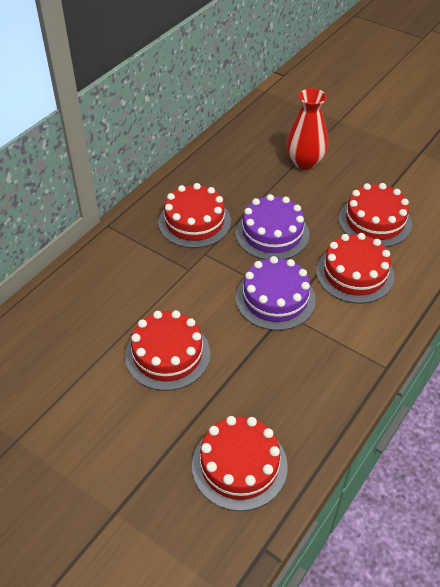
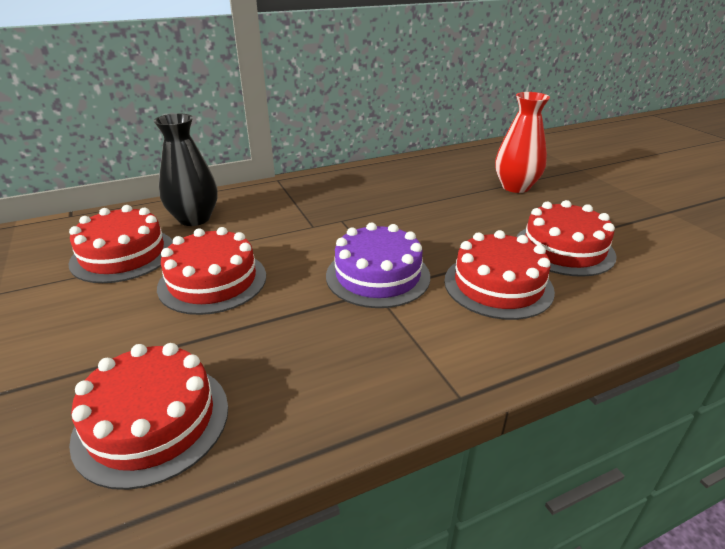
camera: 30 degrees right, 15 degrees down
(85, 301) = (194, 218): none -> black vase
(194, 222) = (357, 197): red cake -> red cake (123, 255)
(272, 233) = (428, 225): purple cake -> none

